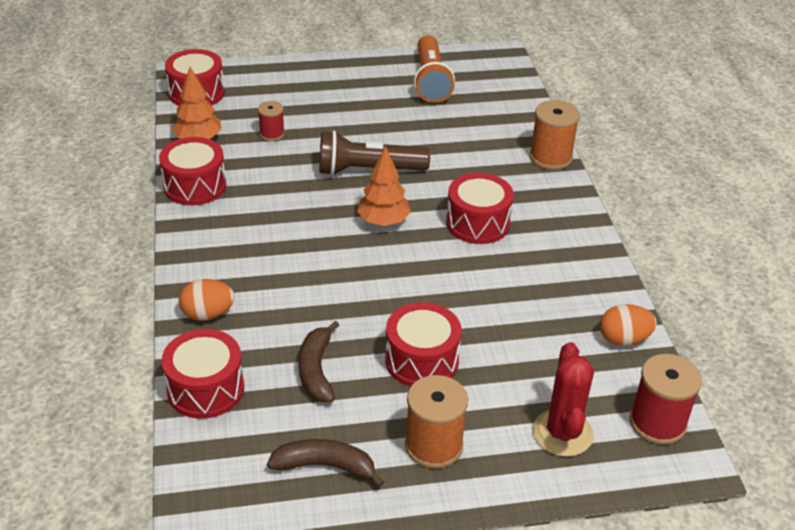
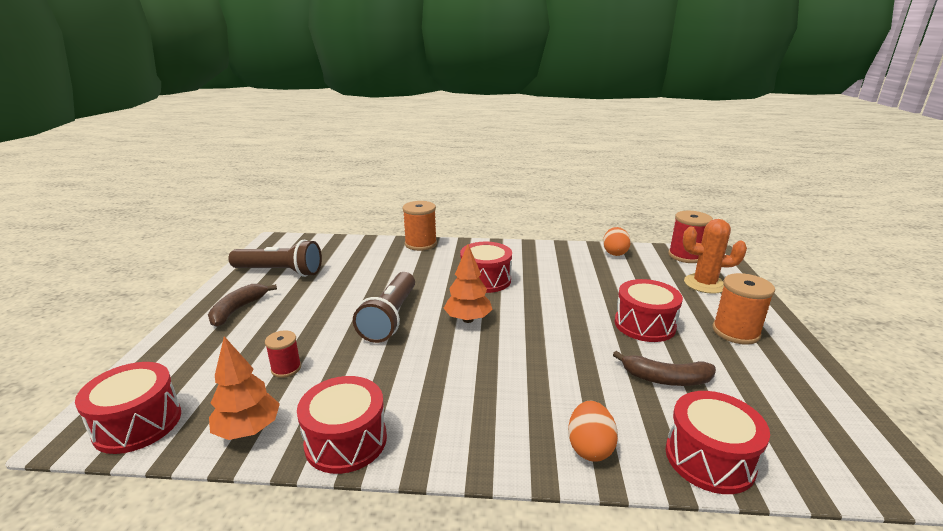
camera: 75 degrees left, 15 degrees down
(325, 466) = (782, 387): brown banana -> brown banana (238, 310)
(430, 80) = (280, 272): orange flashlight -> brown flashlight
(562, 433) = (704, 284): red cactus -> orange cactus

